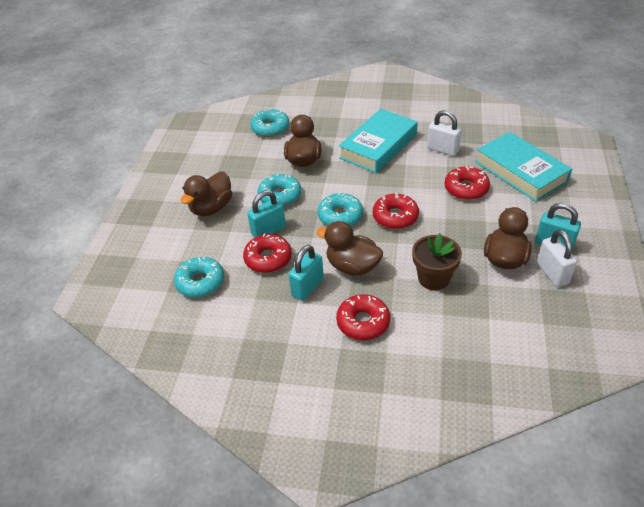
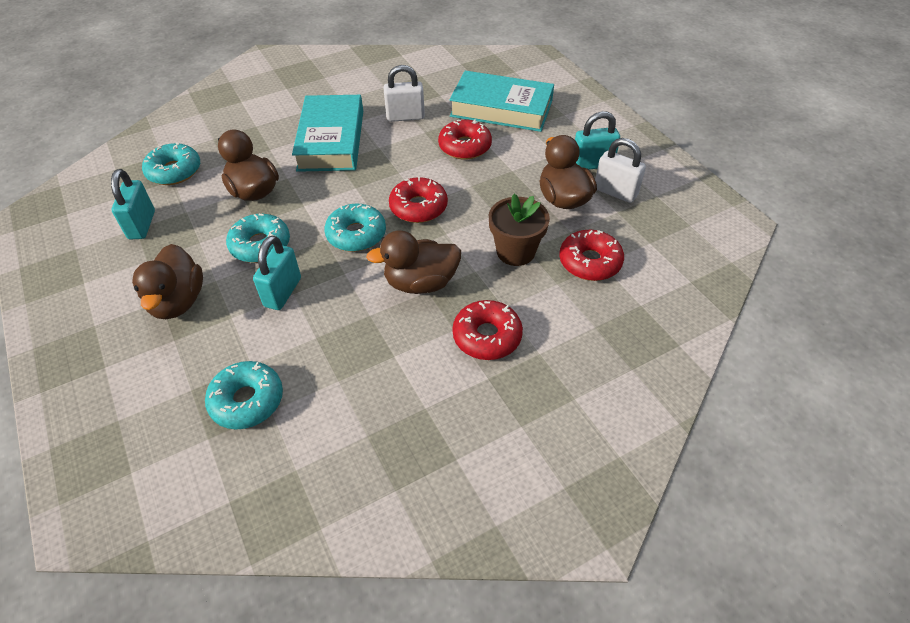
camera: 40 degrees left, 5 degrees up
(268, 259) = (312, 325): red donut -> red donut (590, 262)
(307, 287) = (390, 332): turquoise padlock -> turquoise padlock (142, 225)

